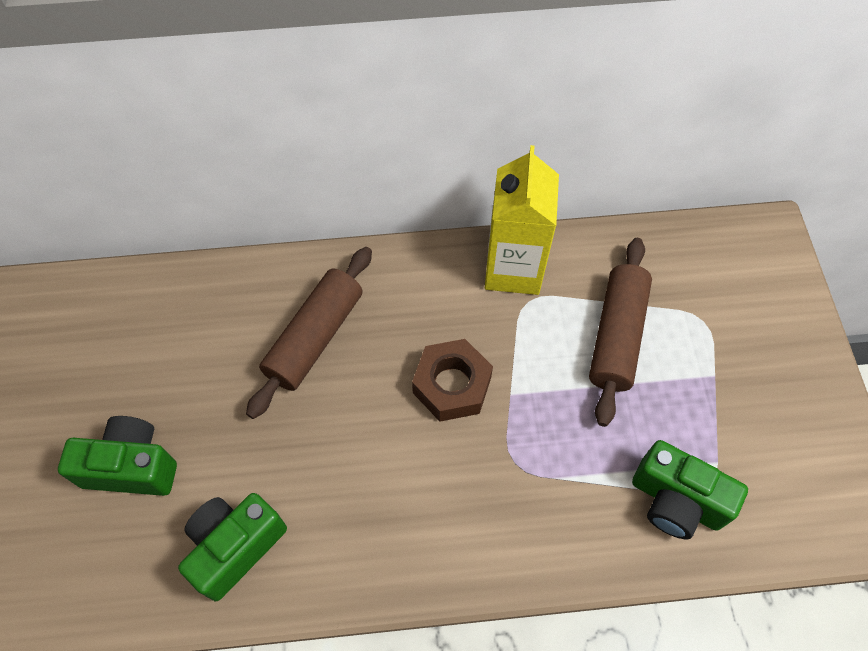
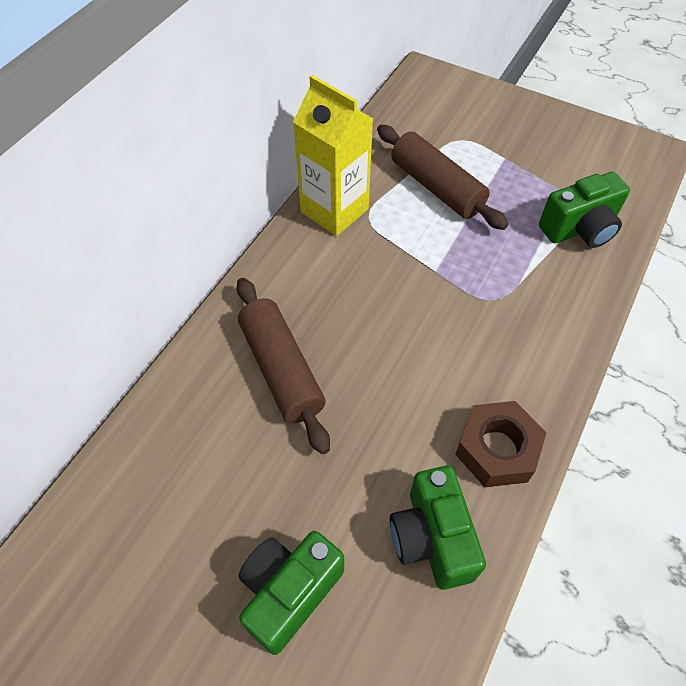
camera: 55 degrees left, 5 degrees down
(452, 385) = (400, 301): brown nut -> brown nut (497, 449)

